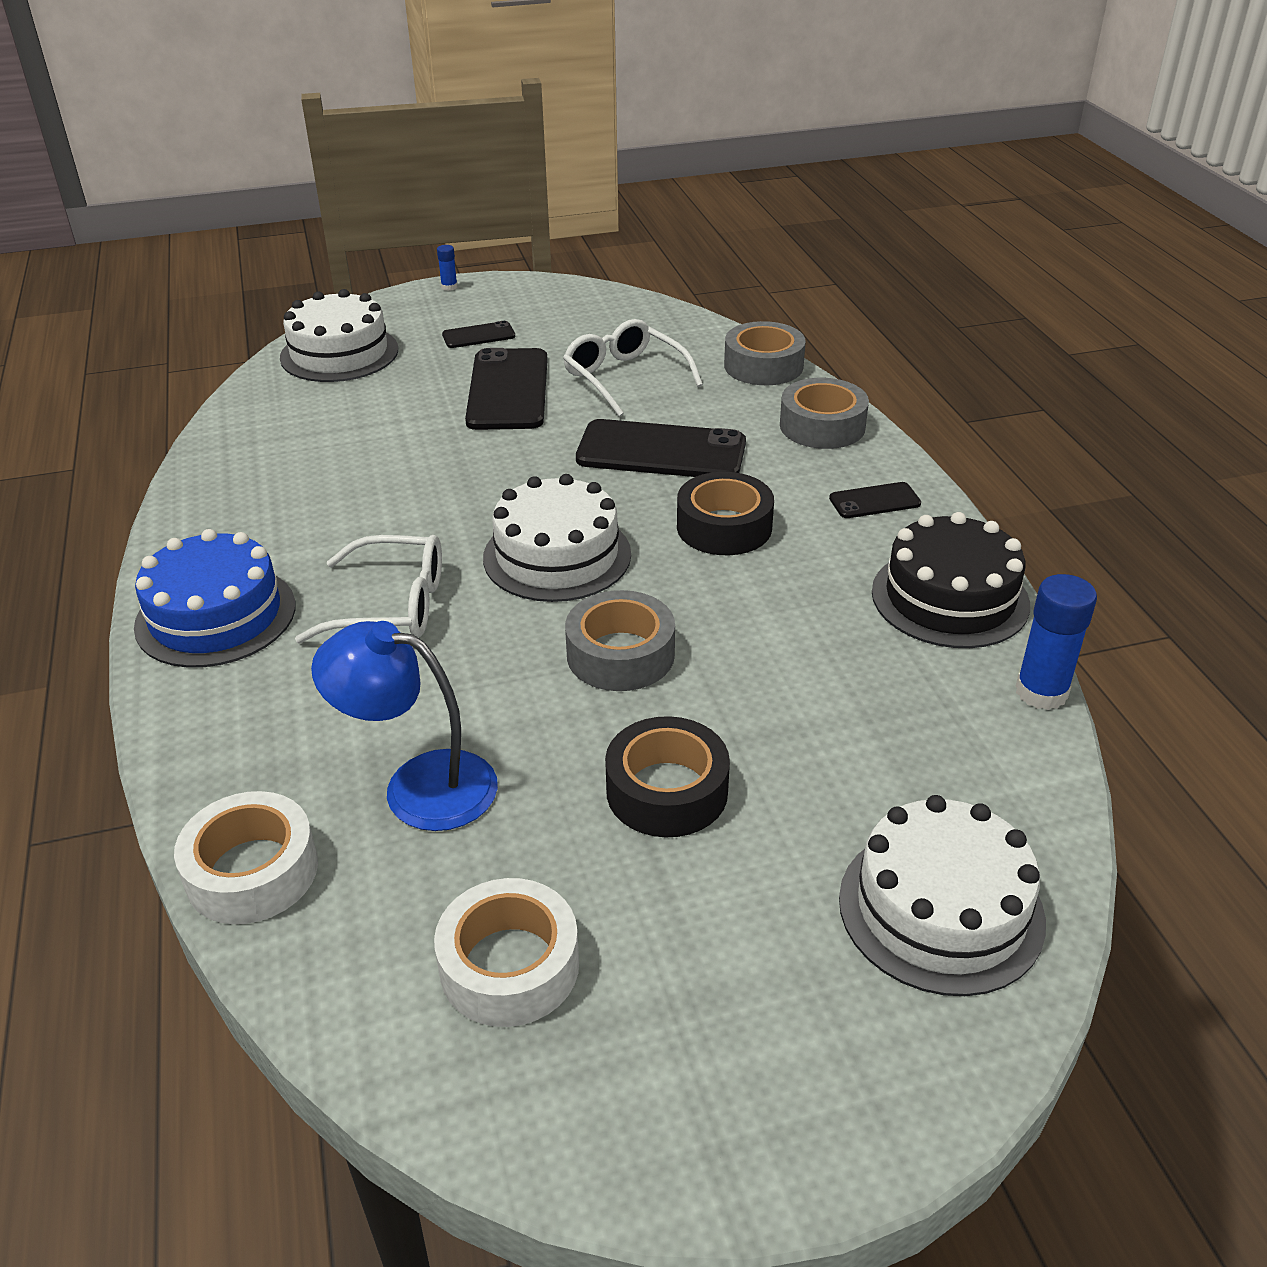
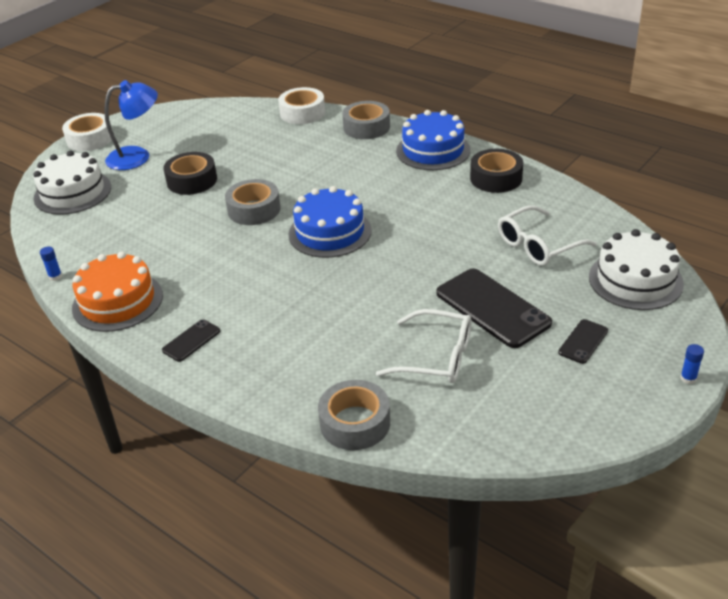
camera: 145 degrees right, 0 degrees up
(394, 606) = (371, 183): white glasses -> white glasses (537, 246)
(419, 785) = (280, 146): blue lamp -> blue lamp (137, 156)
(509, 965) = (201, 129): white tape -> white tape (90, 139)
(557, 556) = (330, 232): white cake -> blue cake
(661, 451) = (346, 312): black phone -> none
(724, 527) = (263, 284): black tape -> black tape (496, 178)
(822, 426) = (265, 384): grey tape -> grey tape (366, 127)
(950, 598) = (117, 301): black cake -> orange cake
(1041, 692) = (55, 276): blue glue stick -> blue glue stick, size x0.50

